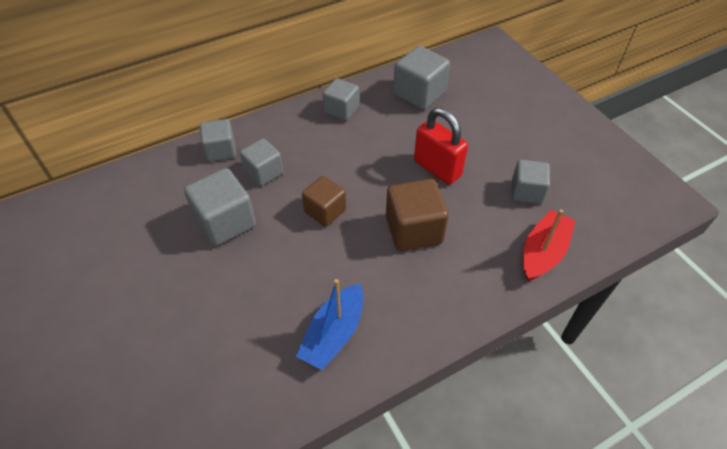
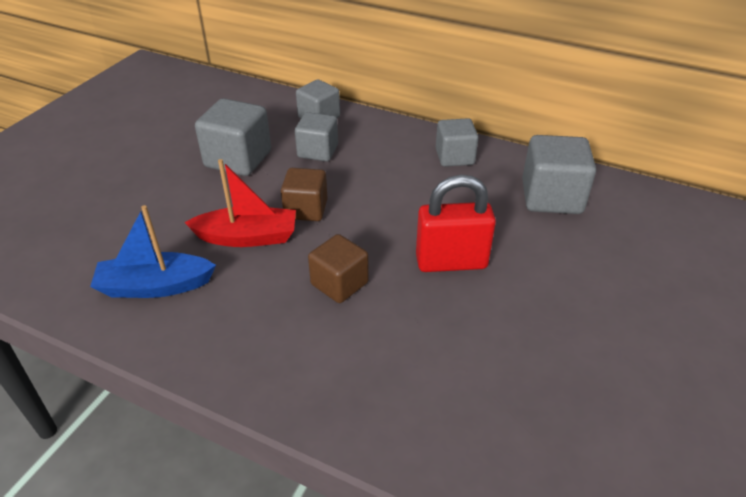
camera: 55 degrees right, 10 degrees down
(413, 230) = (339, 283): brown cube -> brown cube, size x0.66
(437, 168) = (451, 262): red padlock -> red padlock turned 75 degrees clockwise
(526, 192) = (502, 361): grey cube -> none
(543, 252) = (412, 422): red boat -> red boat (247, 237)

